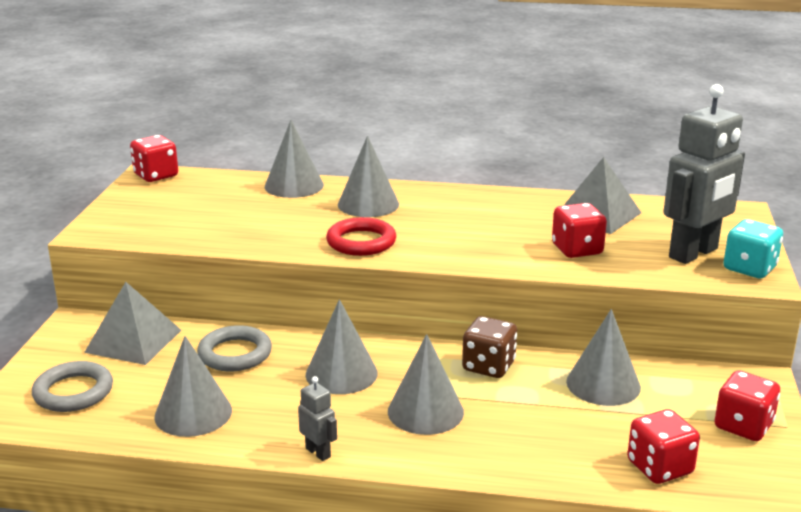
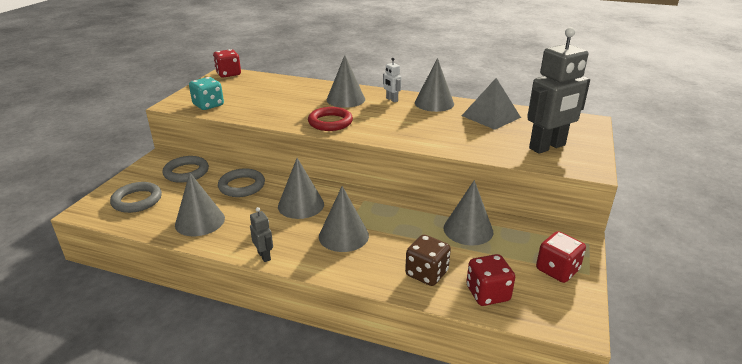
camera: 10 degrees right, 5 degrees up
(133, 341) = (186, 172): grey pyramid -> grey ring
(294, 185) = (306, 85): grey cone -> grey cone (434, 103)
(439, 199) = (391, 99): none -> white robot
(488, 366) = (396, 210): brown dice -> brown dice (426, 273)
(577, 249) = (468, 138): red dice -> none
(749, 268) = (584, 160): turquoise dice -> turquoise dice (208, 105)

